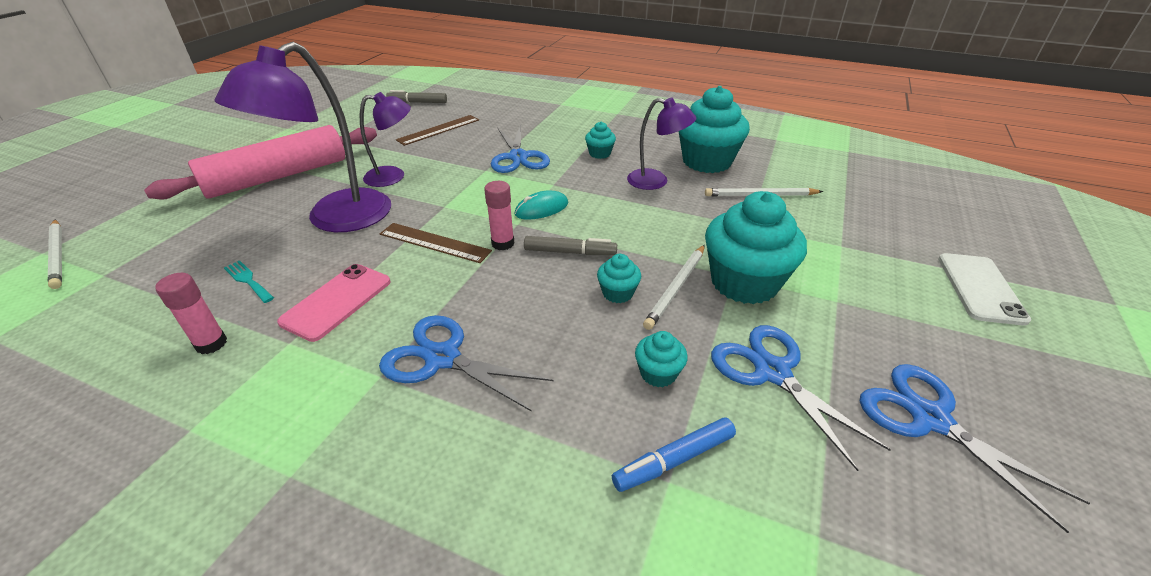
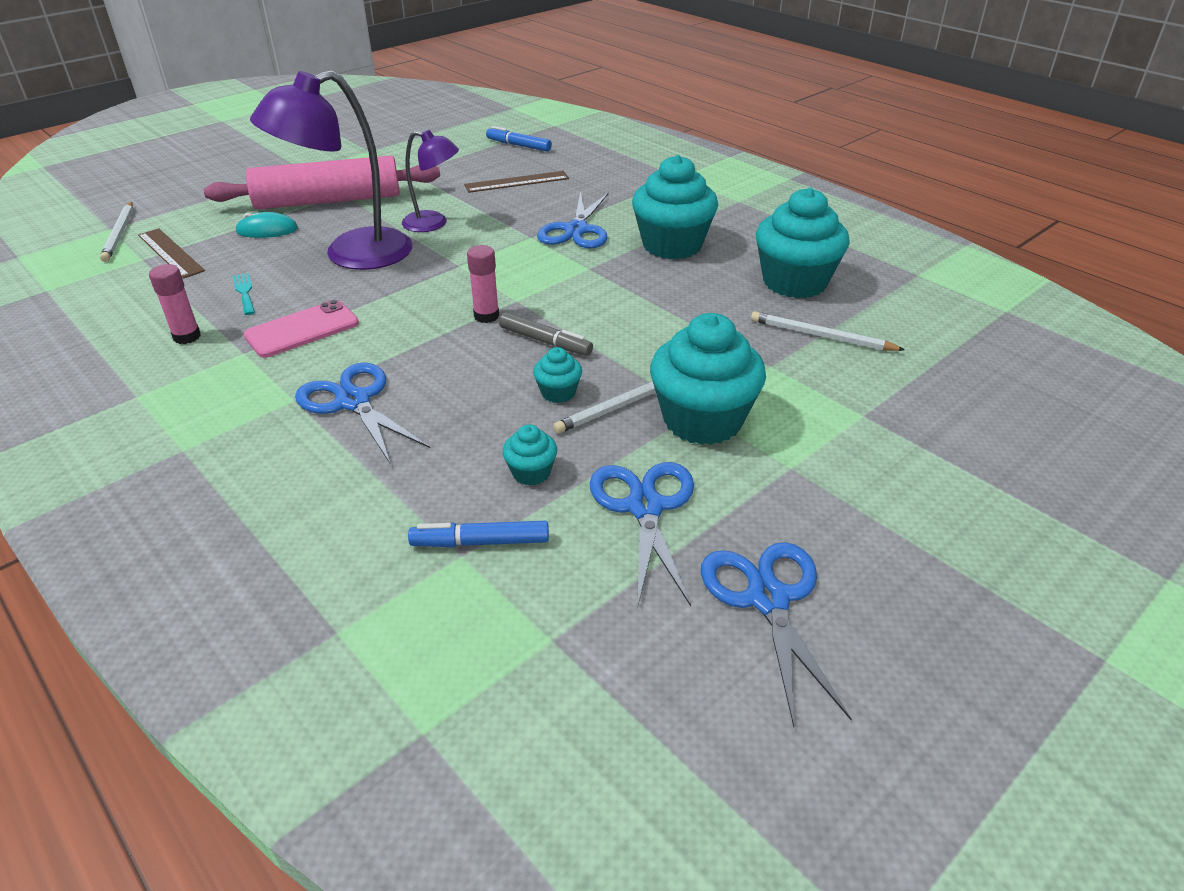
camera: 25 degrees right, 0 degrees up
(417, 102) = (518, 145): grey marker -> blue marker
(434, 243) = (423, 299): brown ruler -> brown ruler (170, 253)
(541, 209) = (554, 291): turquoise mouse -> turquoise mouse (267, 230)
(599, 153) = (672, 245): turquoise cupcake -> turquoise cupcake, size x2.20
(656, 181) = (708, 291): purple lamp -> none
(980, 288) = (991, 507): white phone -> none

